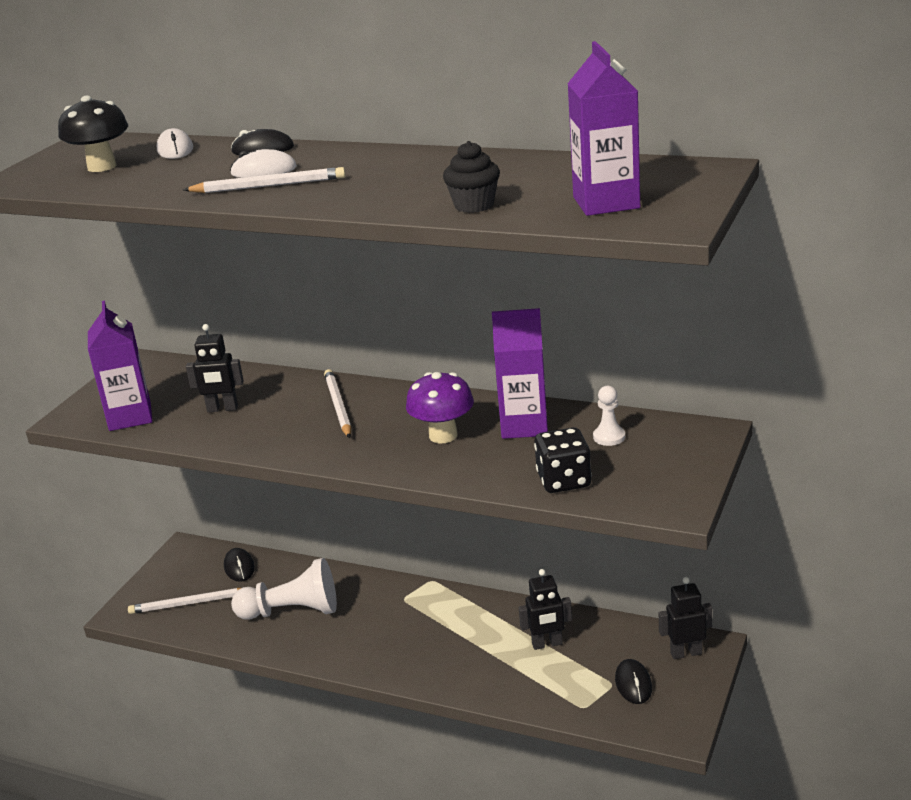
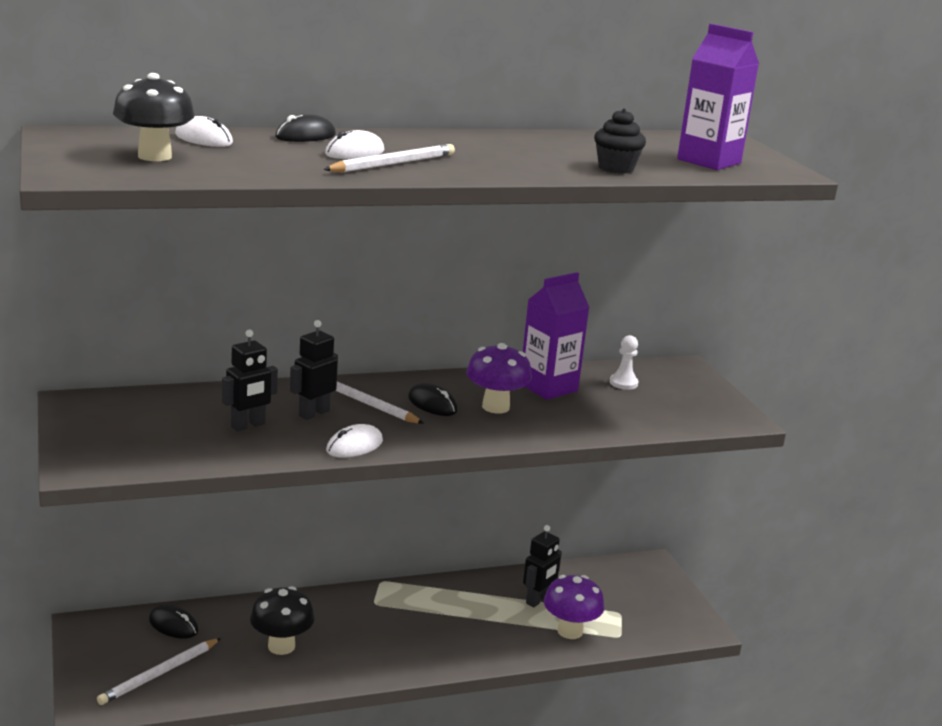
camera: 45 degrees left, 5 degrees down
(130, 417) = (154, 452): purple carton -> none
(272, 446) = (354, 446): none -> white mouse
(292, 611) = (281, 646): white pawn -> black mushroom
(541, 684) = (570, 631): none -> purple mushroom
(564, 481) = (640, 419): black dice -> none
(633, 684) = (634, 607): black mouse -> black mouse (432, 404)
(686, 653) = (643, 574): black robot -> black robot (313, 413)

